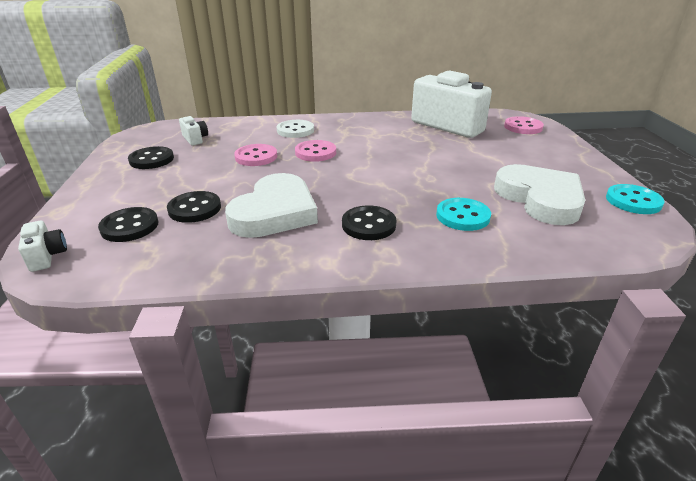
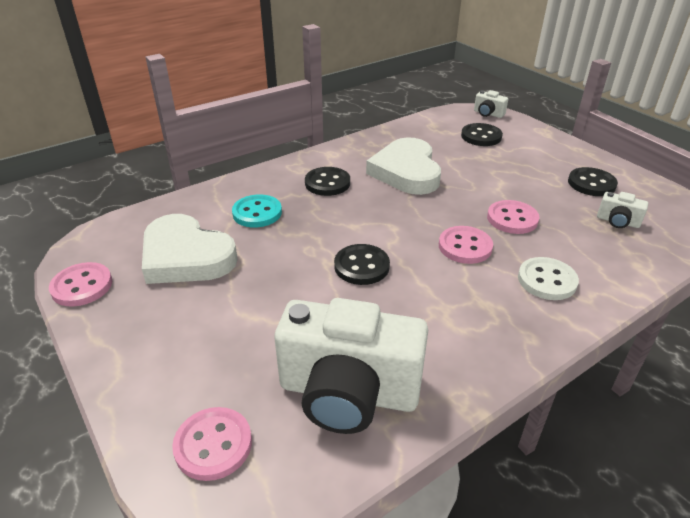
camera: 150 degrees right, 5 degrees up
(194, 209) = (465, 157): black button -> black button (361, 266)
(633, 201) = (82, 286): turquoise button -> pink button

